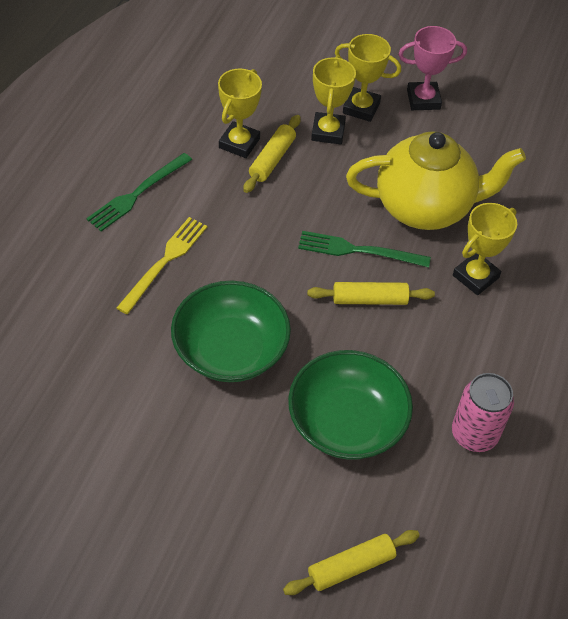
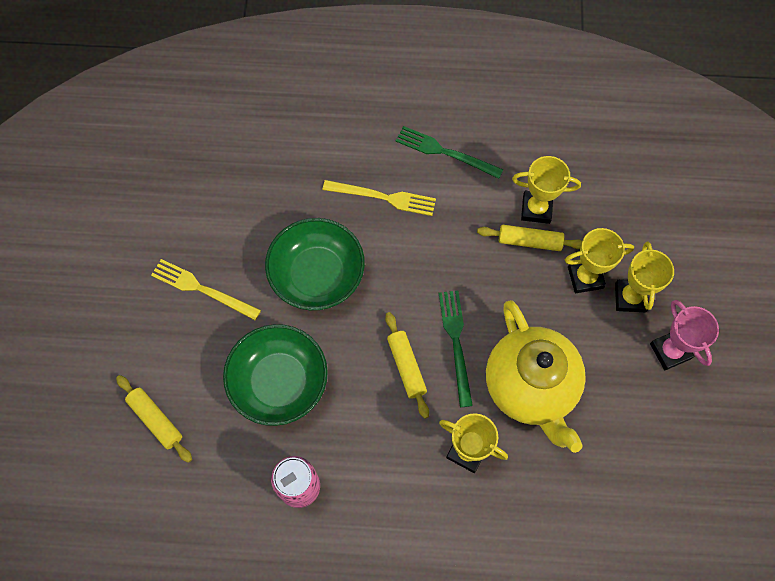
camera: 75 degrees right, 15 degrees up
(199, 472) = (202, 289): none -> yellow fork

